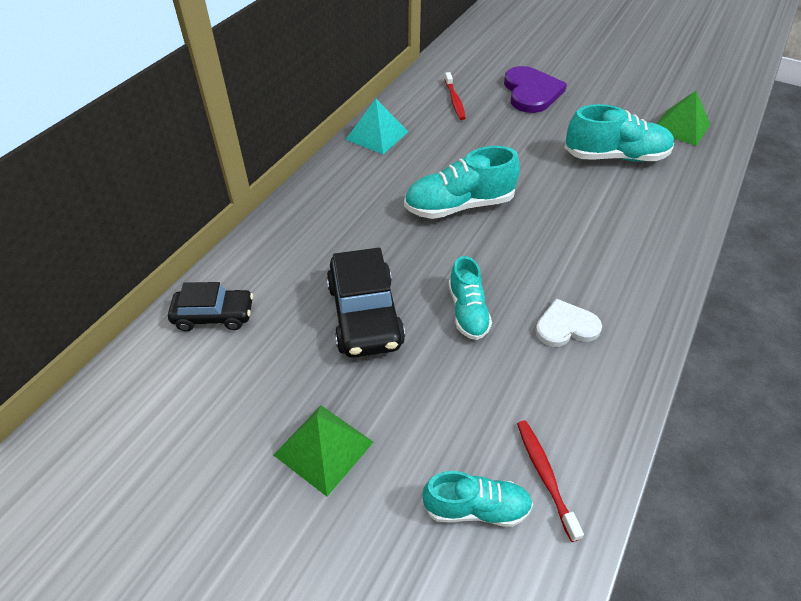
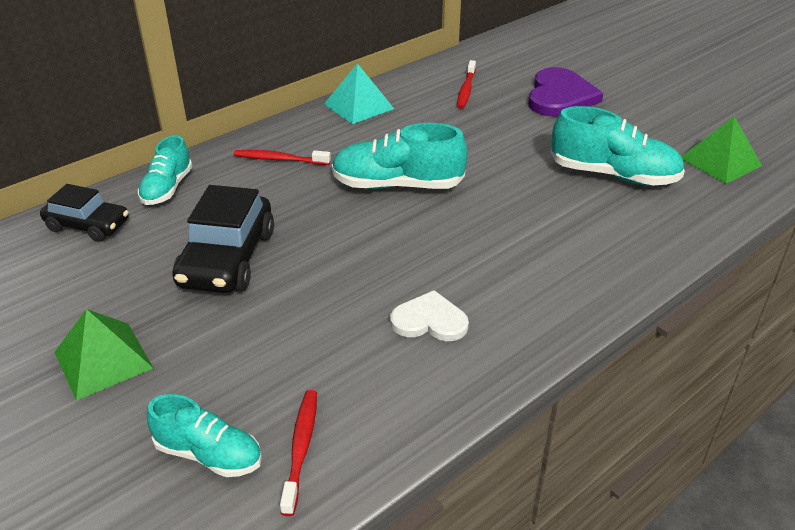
camera: 20 degrees right, 10 degrees down
(344, 204) = (279, 159): none -> red toothbrush
(467, 311) = (333, 281): turquoise shoe -> turquoise shoe (167, 188)

